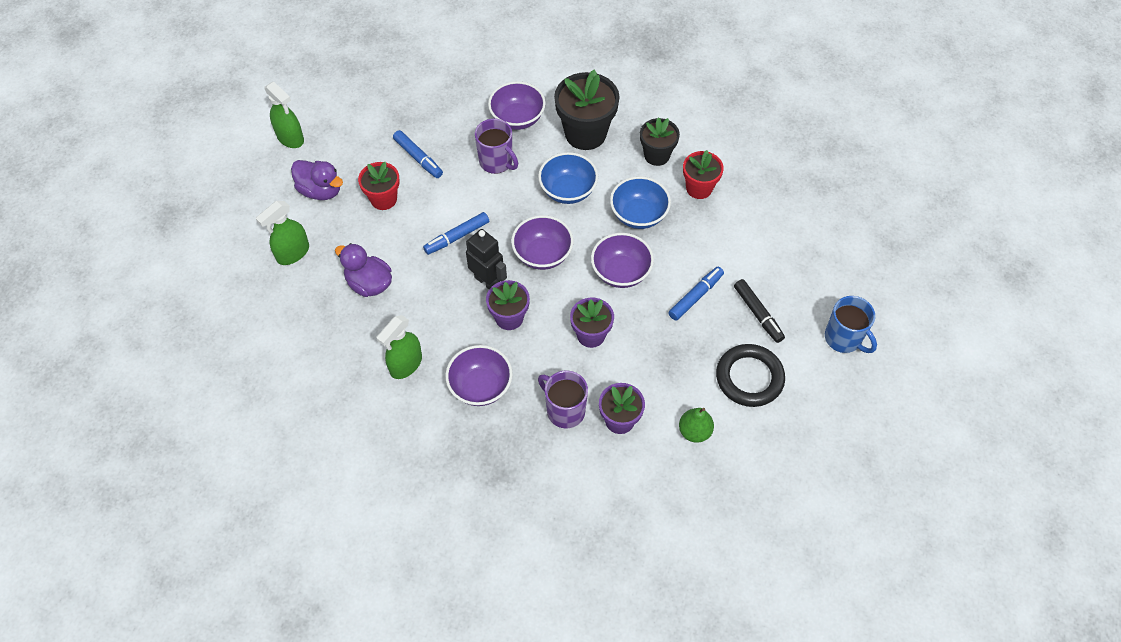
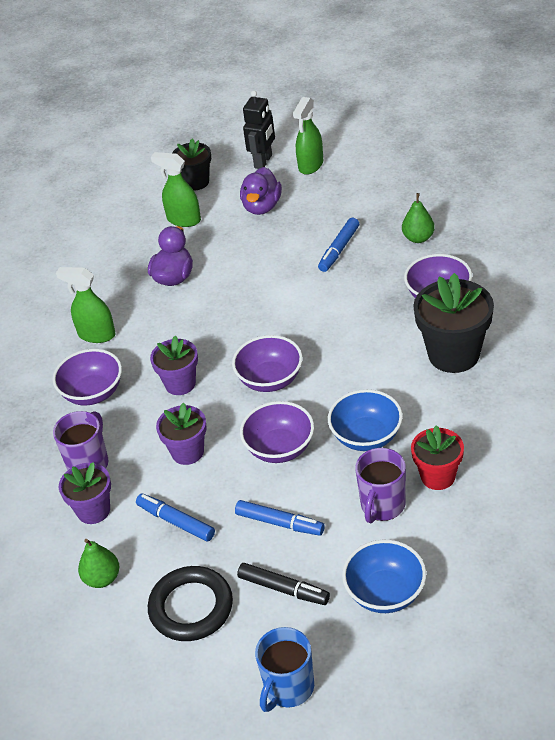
camera: 75 degrees right, 15 degrees down
(383, 199) = (275, 247): red flower pot -> none
(442, 104) = (418, 238): none -> green pear
(457, 237) = (258, 312): blue marker -> blue marker (176, 522)
(487, 281) = (216, 353): black robot -> black robot (263, 161)
(496, 162) = (369, 303): purple mug -> purple mug (382, 506)
(568, 190) = (365, 369): blue bowl -> blue bowl (385, 593)
(656, 155) = (462, 423): black flower pot -> black flower pot (196, 182)
(758, 314) = (283, 589): black marker -> black marker turned 105 degrees counterclockwise

